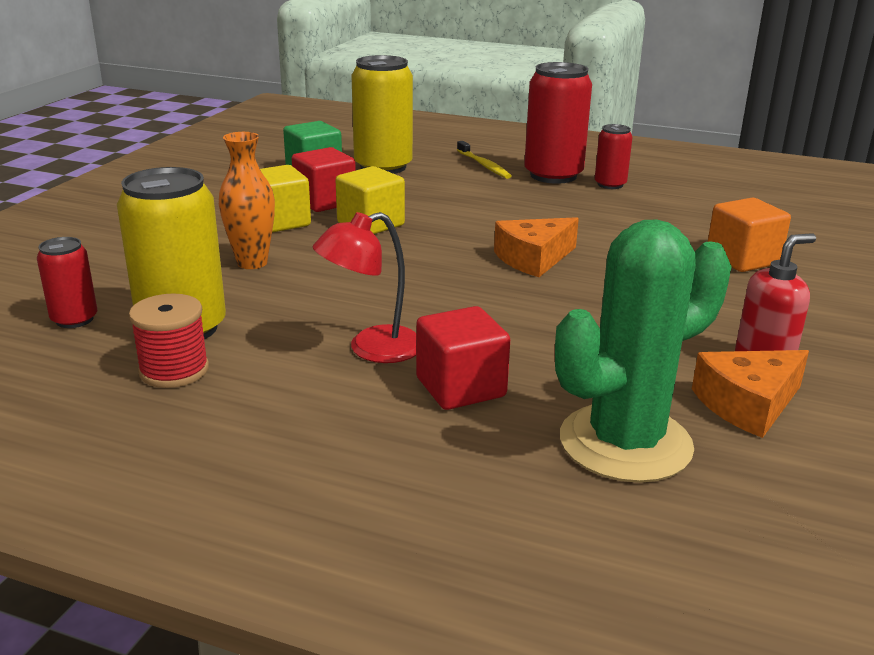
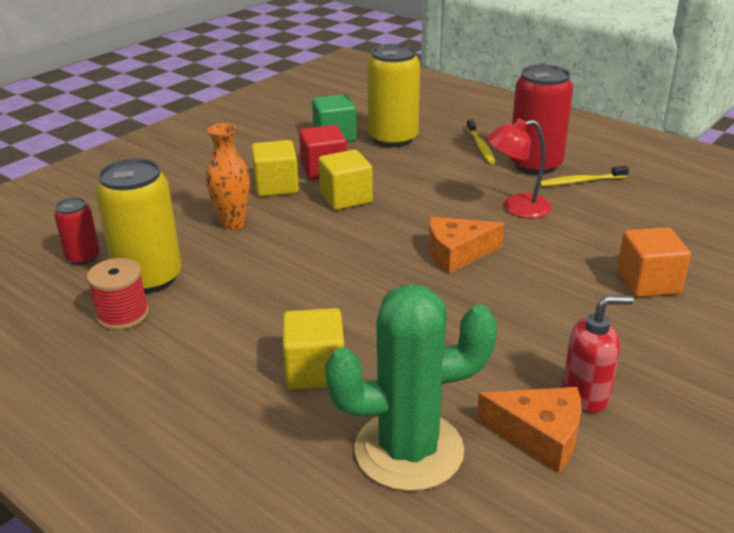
camera: 20 degrees right, 5 degrees up
(371, 349) = (271, 322): red lamp -> red lamp (516, 208)
(460, 387) = (315, 371): red cube -> yellow cube
(610, 184) = (581, 181): red can -> yellow toothbrush
(748, 404) = (539, 436): orange cheese -> orange cheese turned 150 degrees counterclockwise

